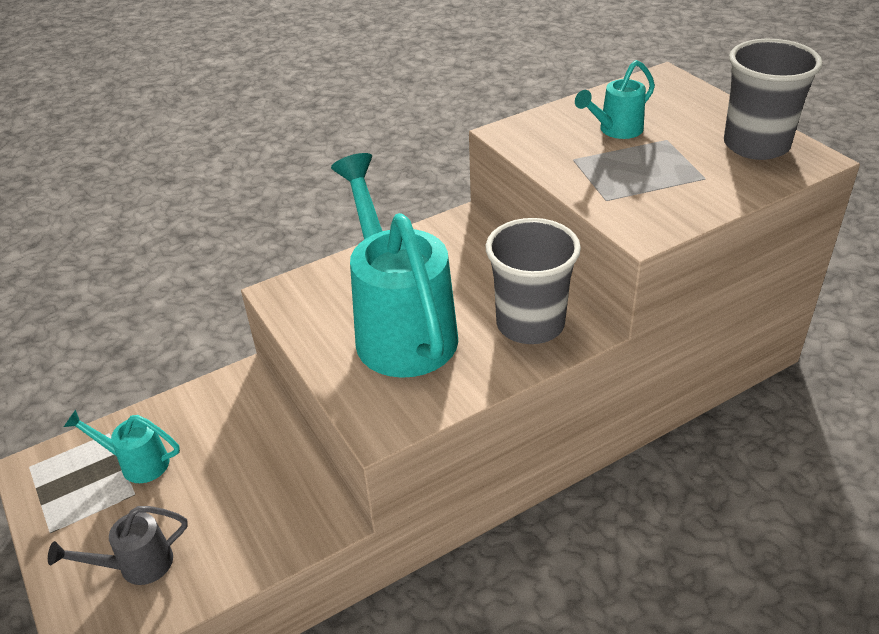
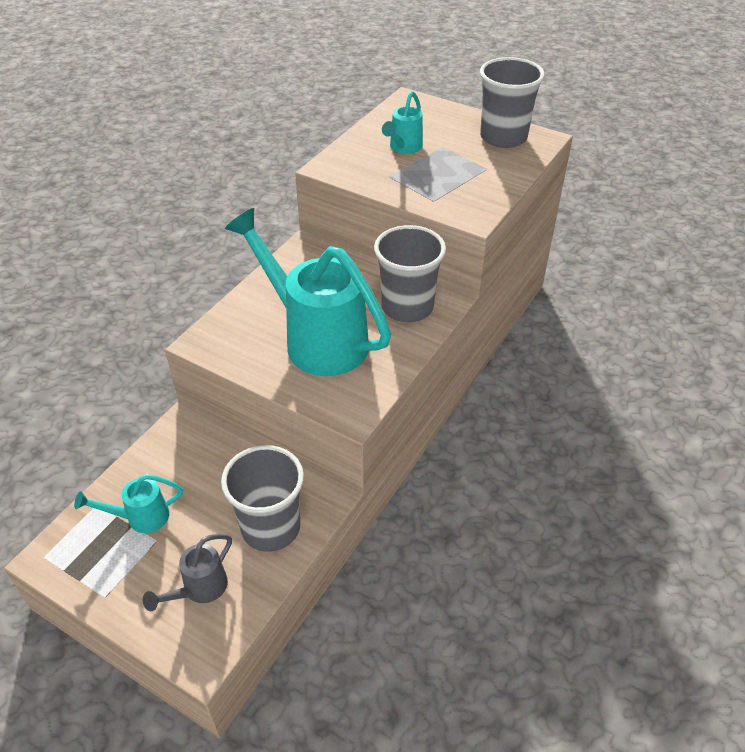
camera: 30 degrees left, 5 degrees up
(250, 529) = (271, 528): none -> grey cup

